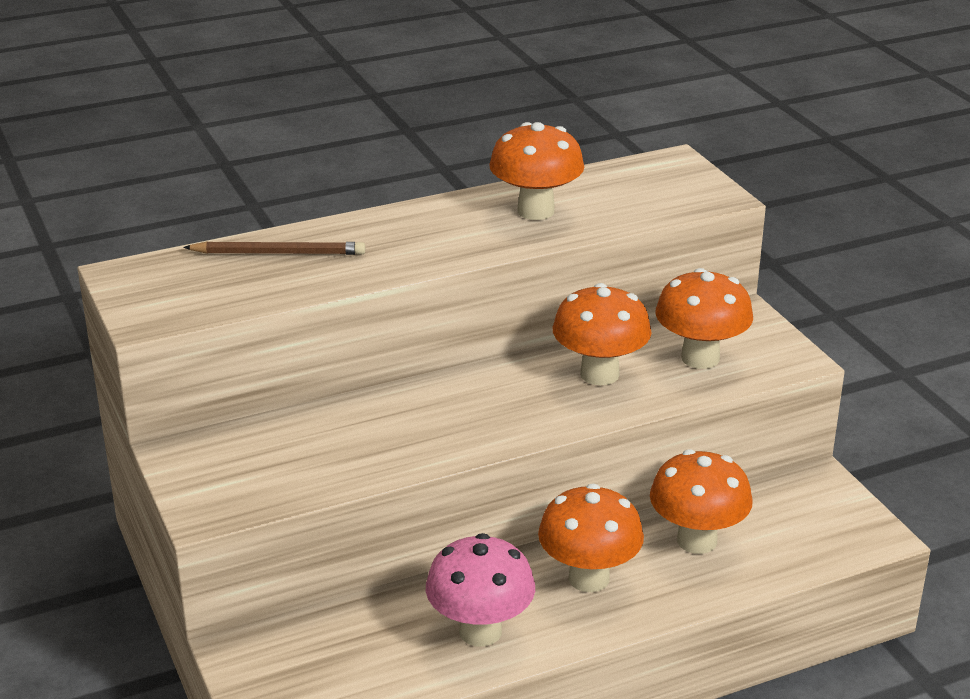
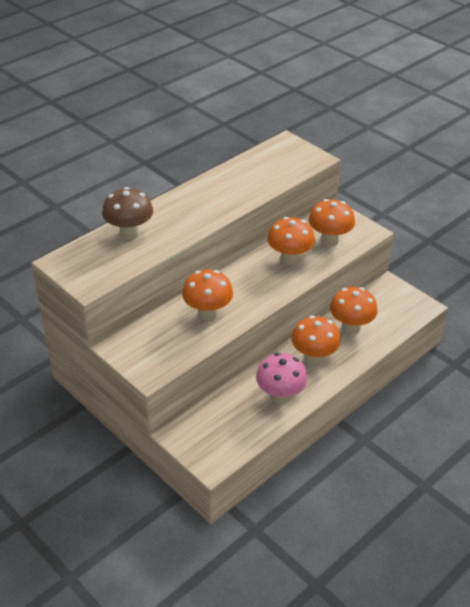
camera: 20 degrees left, 10 degrees up
(279, 253) = (129, 233): brown pencil -> brown mushroom
(536, 211) = (238, 183): orange mushroom -> orange mushroom (208, 313)

